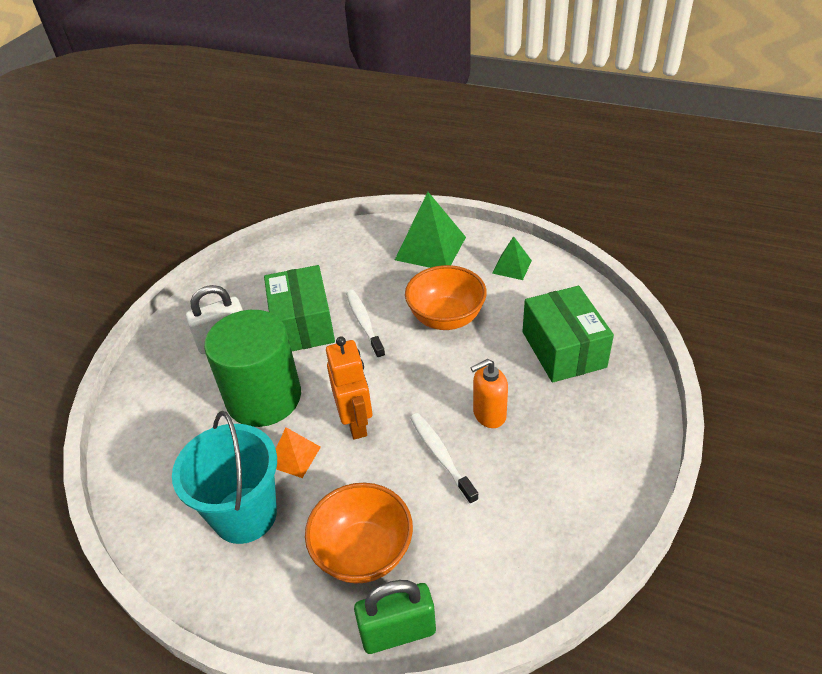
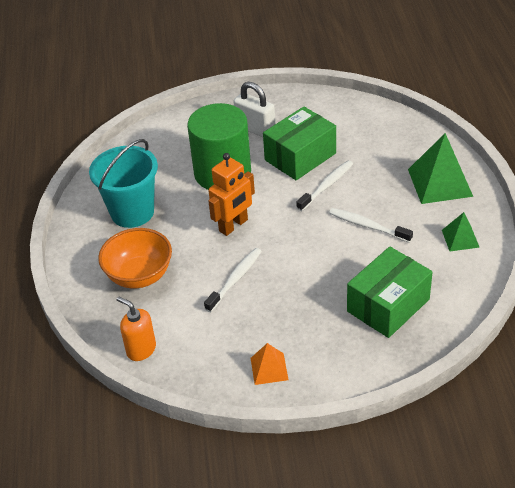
camera: 60 degrees right, 0 degrees up
(294, 456) = (187, 211): orange pyramid -> orange pyramid (269, 368)
(398, 632) = (98, 315): green padlock -> none
(446, 318) = (367, 226): orange bowl -> white toothbrush
(489, 415) = (289, 289): orange soap dispenser -> orange soap dispenser (141, 349)

